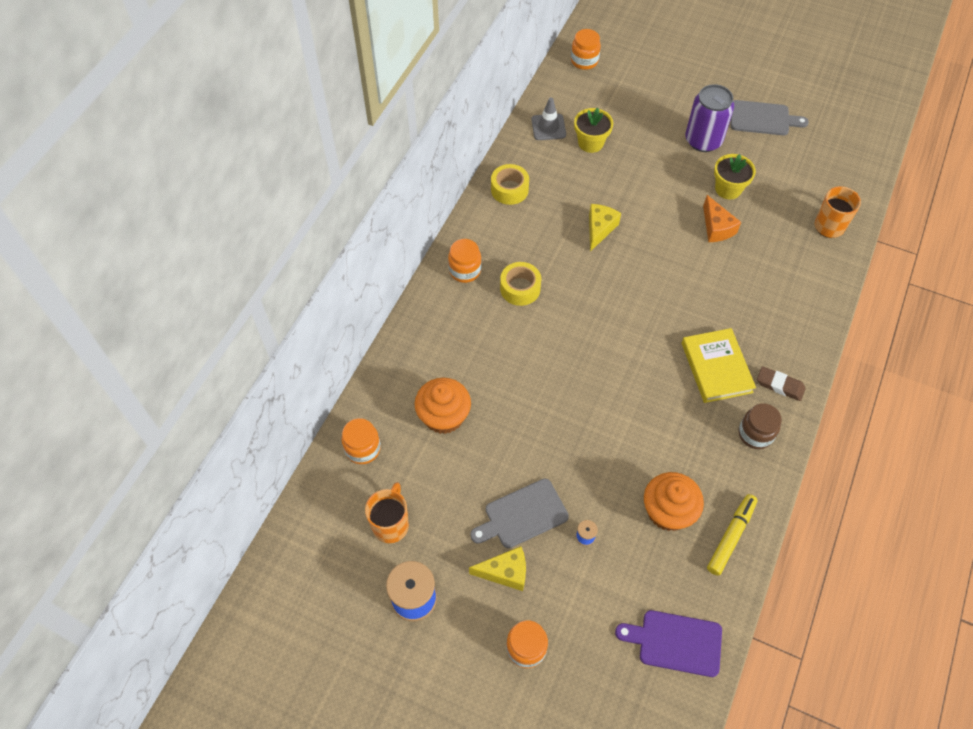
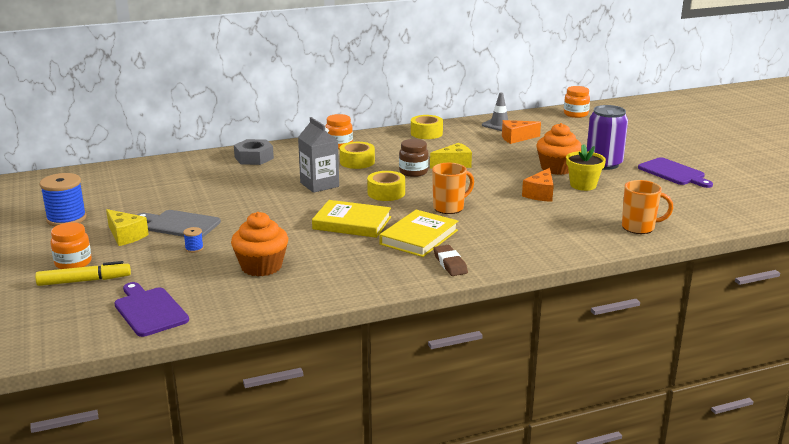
camera: 45 degrees right, 35 degrees down
(363, 449) = (157, 169): orange jar -> none
(391, 524) = (113, 194): orange mug -> orange mug (449, 208)
(423, 355) = (254, 158): none -> grey nut
(444, 416) = (218, 178): orange cupcake -> orange cupcake (557, 168)
(542, 353) = (319, 184): none -> grey carton
(590, 143) = (516, 138): yellow flower pot -> orange cheese
(610, 321) = (386, 193): none -> yellow tape
(646, 390) = (352, 223): none -> yellow book
(731, 536) = (277, 296): yellow marker -> yellow marker (84, 281)
(755, 434) = (387, 271): brown jar -> brown jar (413, 172)
(762, 118) = (673, 173): grey cutting board -> purple cutting board

